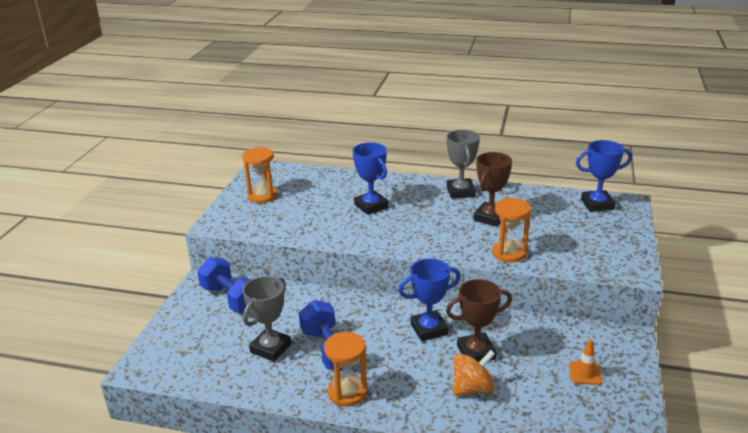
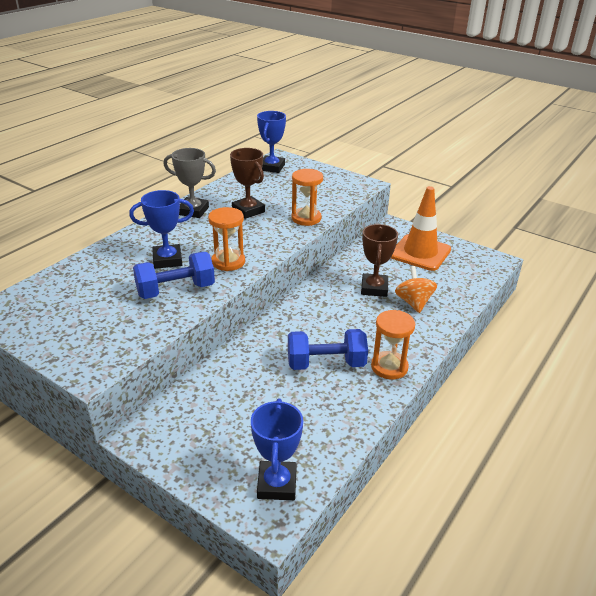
camera: 70 degrees left, 5 degrees up
(231, 299) = (193, 416): blue dumbbell -> blue dumbbell (176, 290)
(262, 196) = (65, 323): orange hourglass -> orange hourglass (228, 262)
(270, 348) = (300, 402): grey trophy -> none
(429, 329) = (332, 302): blue trophy -> blue trophy (277, 484)
(585, 373) = (420, 253): orange traffic cone -> orange traffic cone, size x2.24

